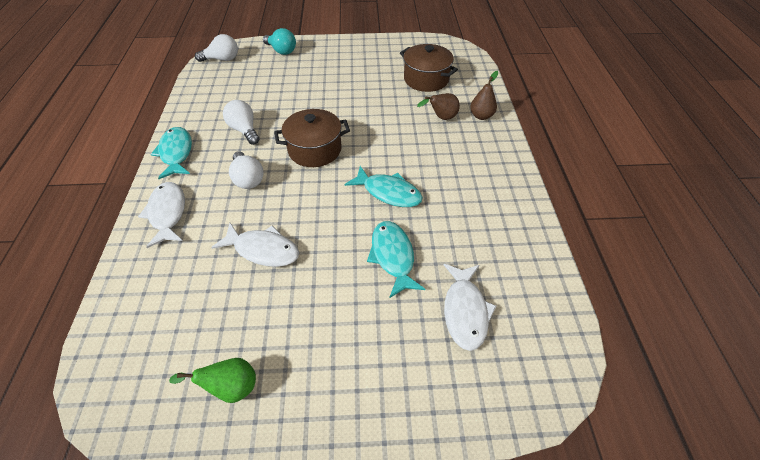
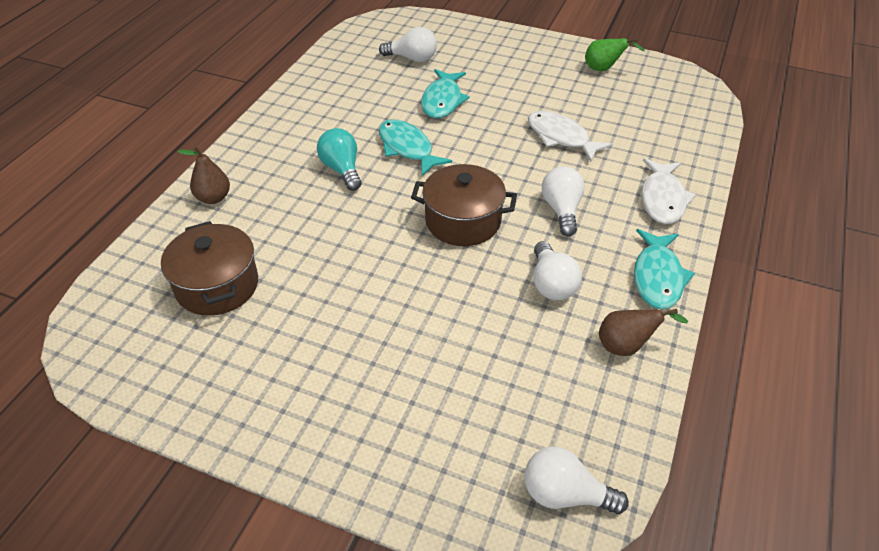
camera: 155 degrees left, 5 degrees down
(281, 51) = (424, 473): turquoise light bulb -> turquoise light bulb (342, 169)
(441, 118) = (266, 212): brown pear -> brown pear (626, 346)
(465, 311) = (412, 58): white fish -> white light bulb

